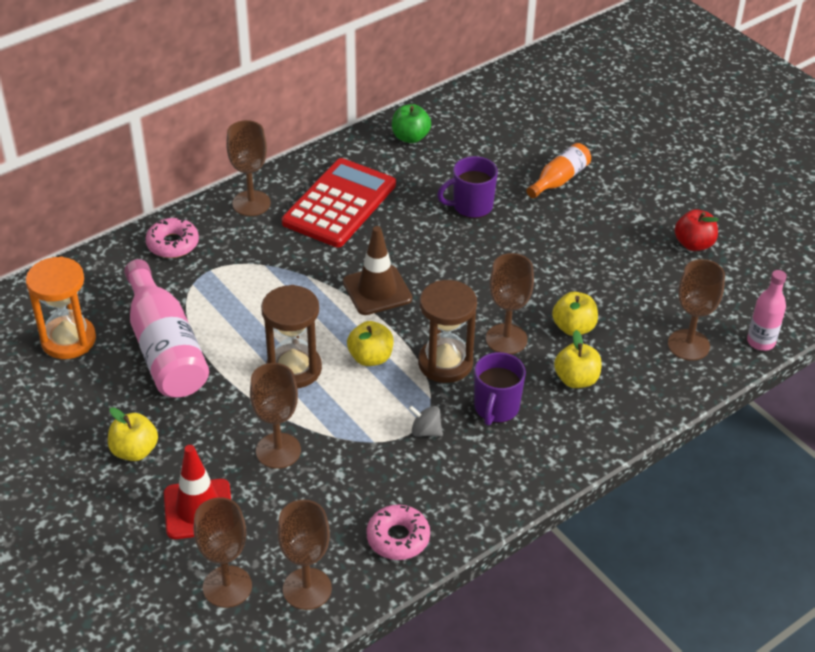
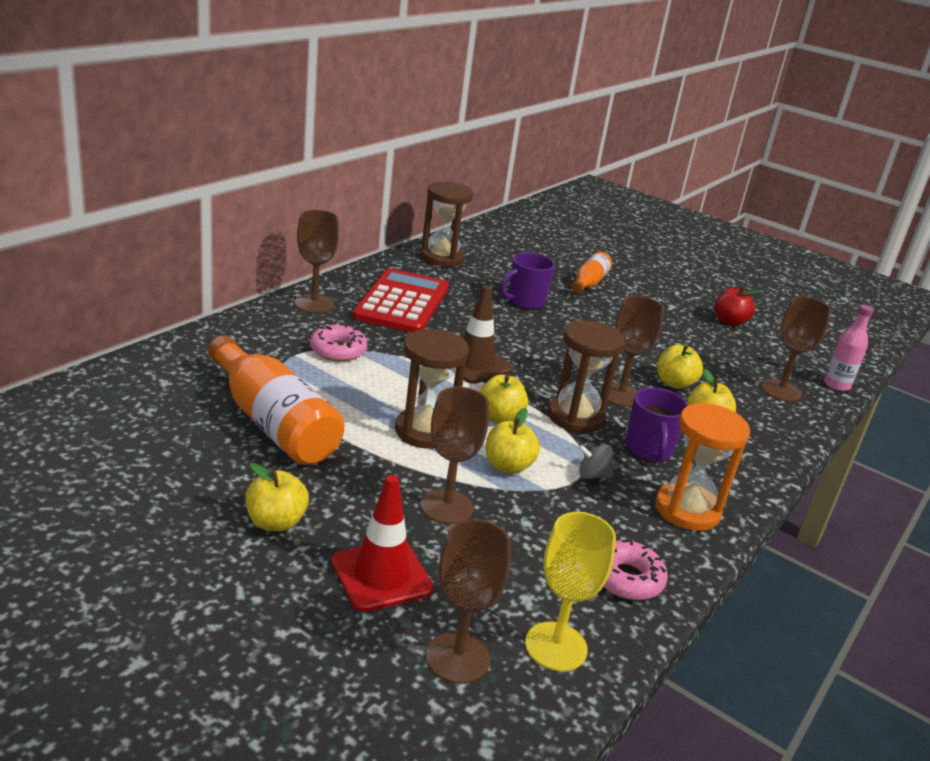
camera: 20 degrees left, 15 degrees down
(68, 340) = (153, 421): orange hourglass -> orange hourglass (687, 510)
(165, 348) = (273, 422): pink bottle -> orange bottle
(173, 244) = (245, 336): pink donut -> pink donut (338, 350)
(307, 589) = (556, 646): brown goblet -> yellow goblet
(351, 414) = (508, 466): none -> yellow apple
(410, 137) = (442, 258): green apple -> brown hourglass

